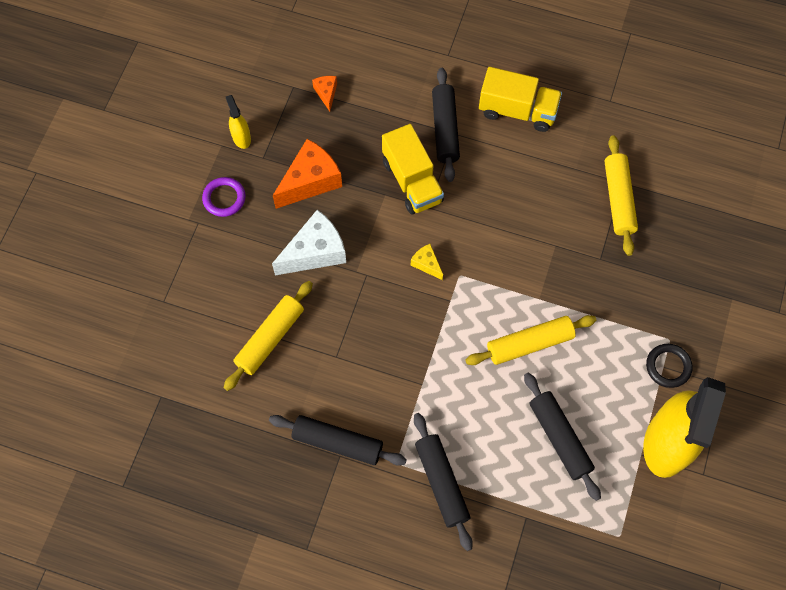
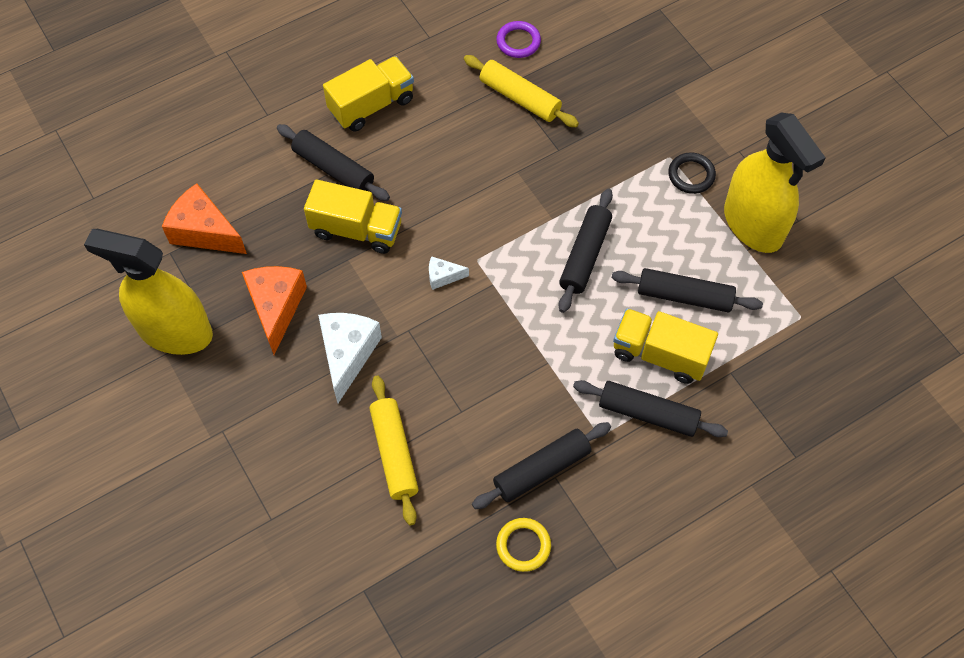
camera: 50 degrees left, 5 degrees down
(224, 198) = (220, 390): purple ring -> purple ring (518, 42)
(241, 137) = (175, 331): yellow spray bottle -> yellow spray bottle, size x2.42
(272, 473) = (523, 546): none -> yellow ring
(326, 93) = (204, 231): orange cheese -> orange cheese, size x2.03
(426, 264) = (443, 276): yellow cheese -> white cheese
(496, 456) = (660, 354): none -> yellow truck
(529, 344) = (585, 255): yellow rolling pin -> black rolling pin

